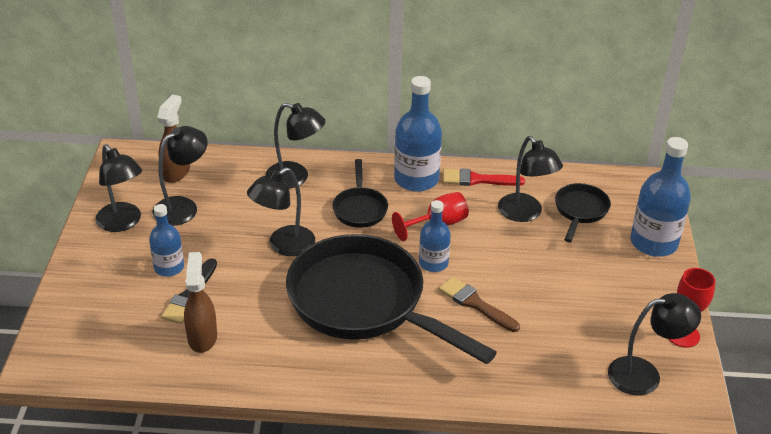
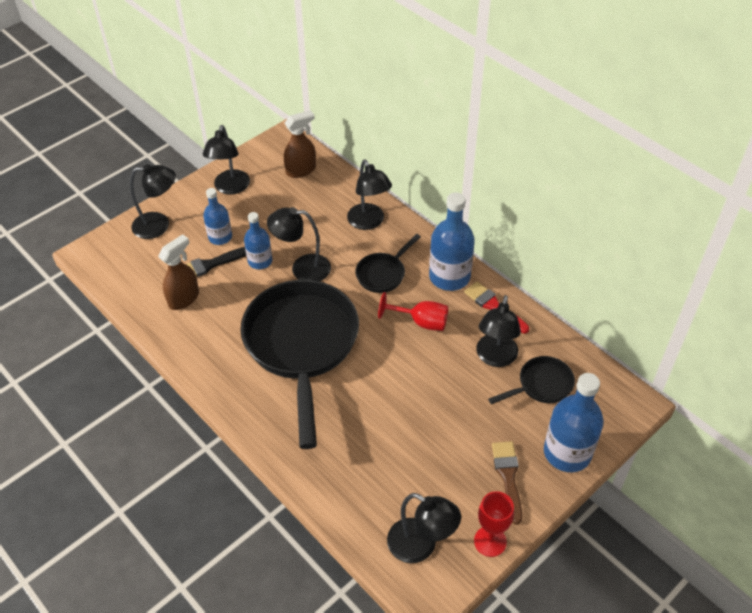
camera: 45 degrees right, 10 degrees up
(183, 207) = (276, 199): black lamp -> black lamp (159, 225)
(433, 263) = (381, 349): blue bottle -> blue bottle (260, 261)
(475, 304) = (371, 400): brown brush -> brown brush (508, 477)

